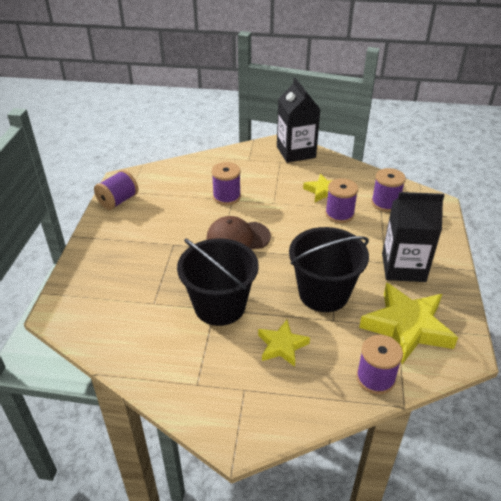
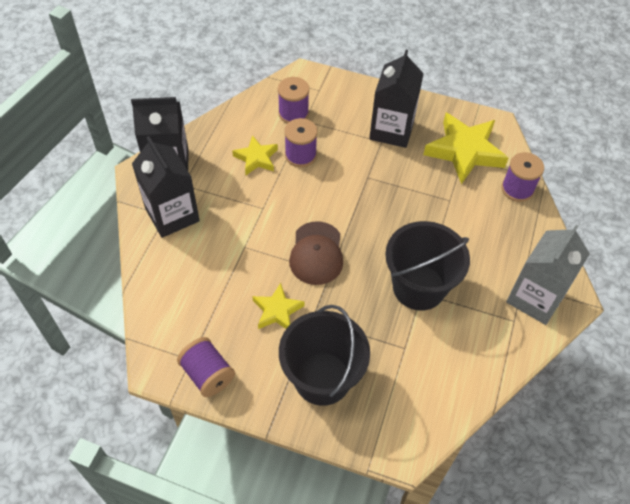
camera: 80 degrees left, 15 degrees up
(226, 197) = (237, 251): purple spool -> none
(229, 402) = (535, 298): none -> grey carton
(250, 162) = (172, 215): none -> black carton
(282, 346) = (476, 246): yellow star -> yellow star (277, 311)
(323, 293) = (415, 198): black bucket -> black bucket (322, 378)

